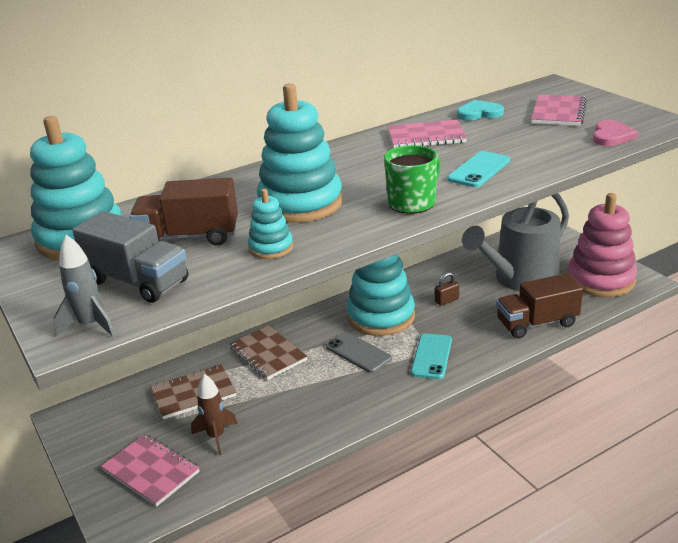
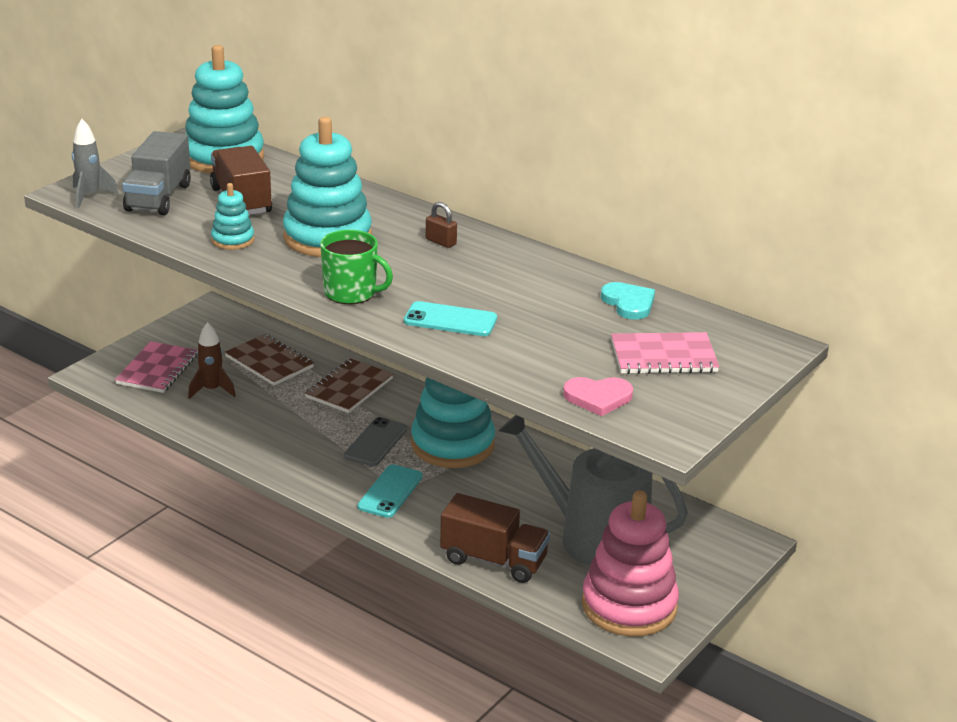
camera: 65 degrees right, 0 degrees up
(426, 136) = (532, 278): pink notebook -> none
(431, 356) = (390, 492): turquoise phone -> turquoise phone turned 60 degrees counterclockwise
(446, 300) = (510, 486): brown padlock -> brown padlock (441, 242)
(537, 323) = (493, 560): brown truck -> brown truck turned 150 degrees clockwise

